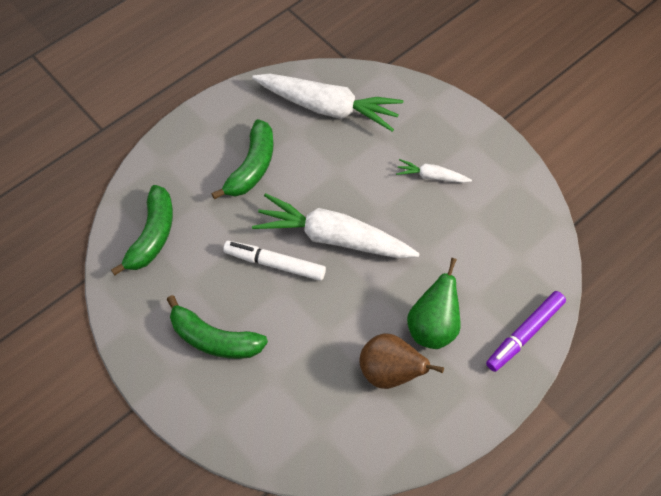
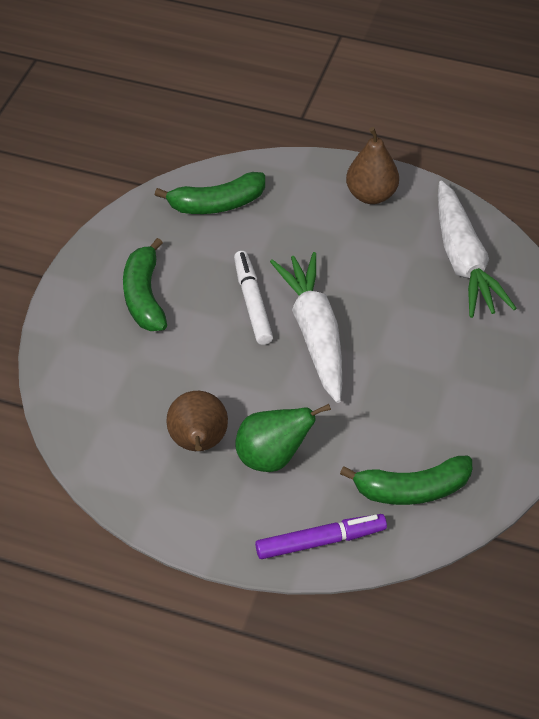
camera: 60 degrees right, 10 degrees down
(222, 128) = (371, 195): none -> brown pear
(252, 167) = (345, 236): green banana -> green banana (412, 489)
(432, 176) = (451, 381): white carrot -> none
(524, 334) = (320, 541): purple marker -> purple marker turned 150 degrees clockwise

